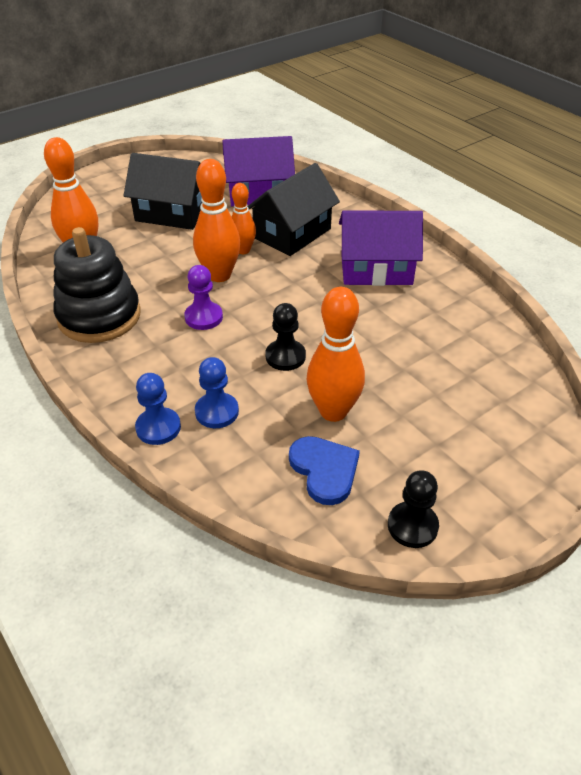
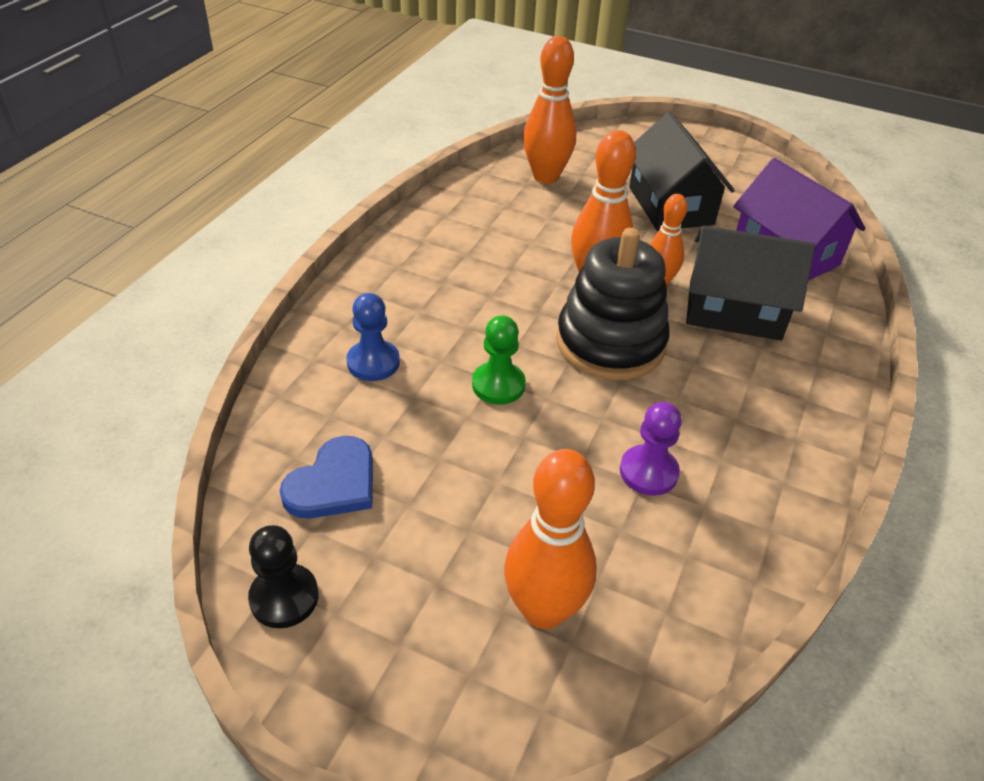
camera: 60 degrees right, 0 degrees up
(99, 316) = (457, 227): black stacking toy -> black stacking toy (610, 343)
(158, 427) = (326, 329): blue pawn -> none
(203, 317) = (514, 297): purple pawn -> purple pawn (648, 472)
(285, 356) = (498, 385): black pawn -> green pawn
(333, 411) = (433, 459): orange bowling pin -> orange bowling pin (543, 610)
(376, 269) = (739, 413): purple house -> none

